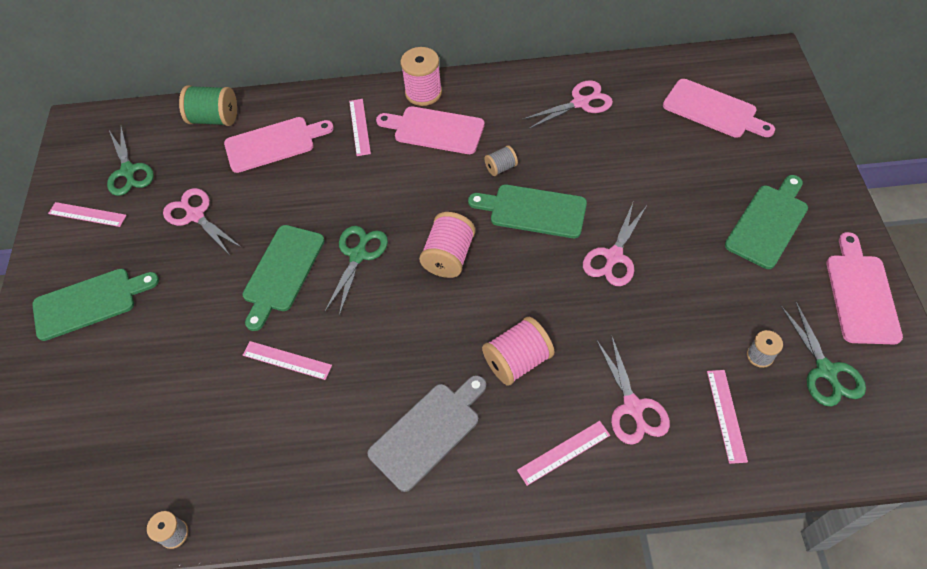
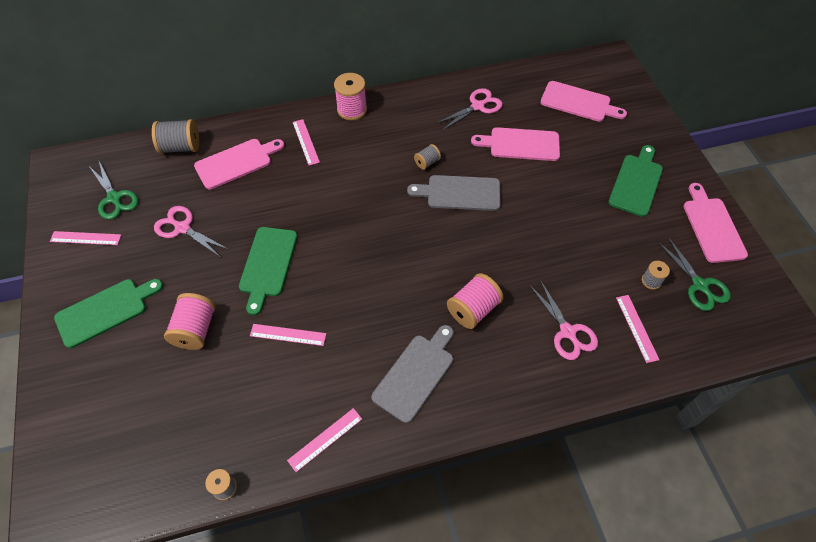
camera: 15 degrees left, 0 degrees up
(215, 119) = (180, 147): green spool -> grey spool
(358, 255) = (328, 244): green scissors -> none
(435, 130) = (368, 138): pink cutting board -> pink cutting board (520, 144)
(449, 257) = (401, 236): pink spool -> pink spool (195, 330)
(533, 211) = (459, 193): green cutting board -> grey cutting board
(564, 453) = (524, 374): pink ruler -> pink ruler (325, 439)
(613, 257) = (528, 221): pink scissors -> none

